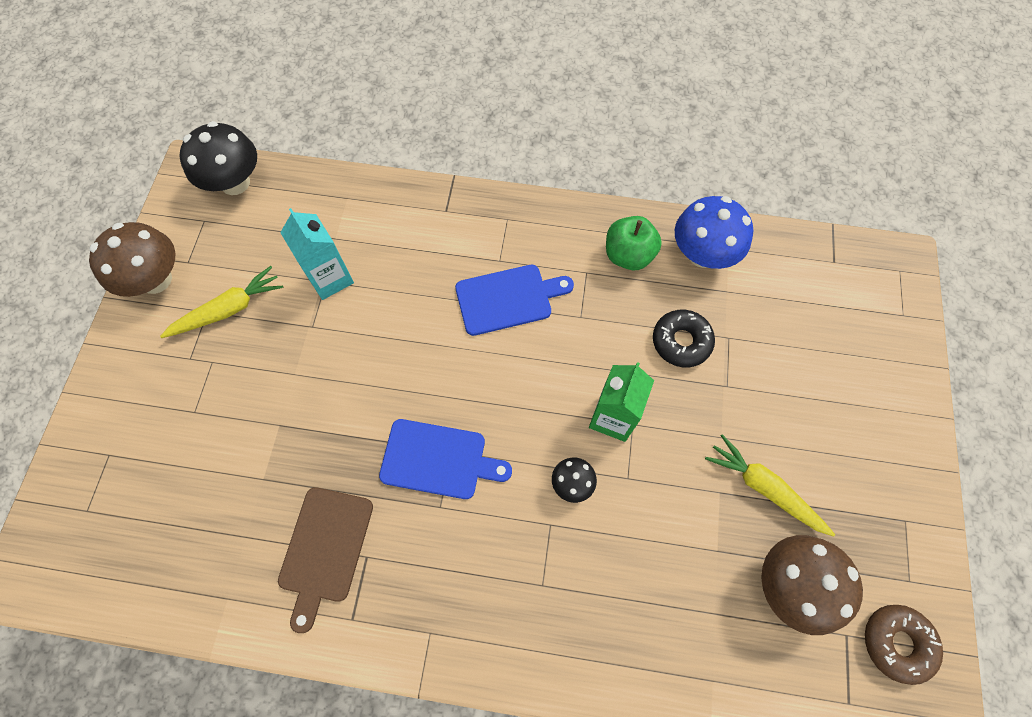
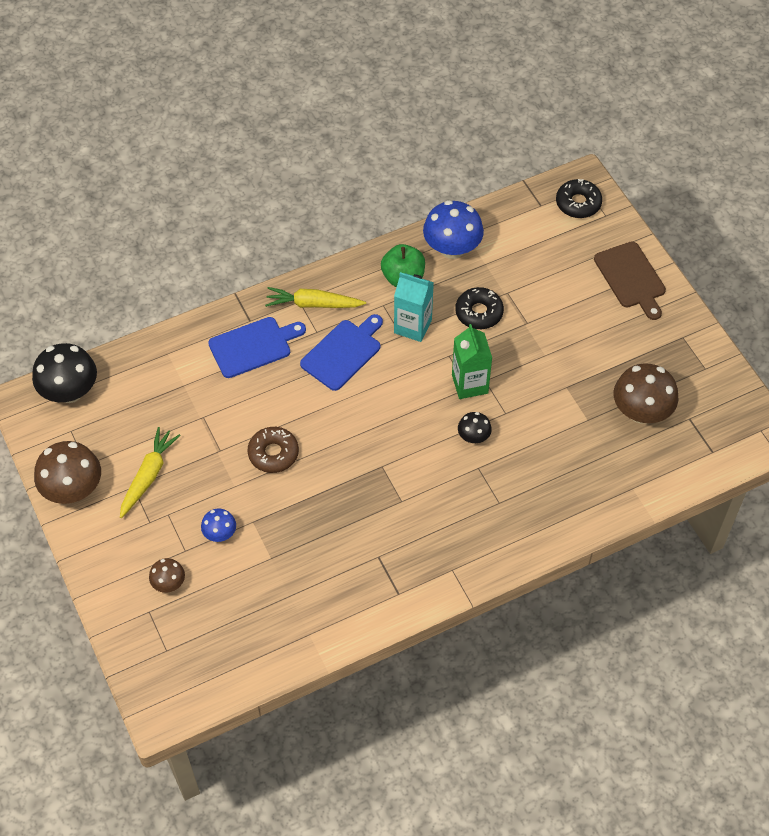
camera: 35 degrees left, 10 degrees down
(150, 437) = (169, 583): none -> brown mushroom
(239, 416) = (220, 533): none -> blue mushroom
(325, 549) = (348, 569): brown cutting board -> brown cutting board (631, 278)
(330, 278) = (205, 413): turquoise carton -> turquoise carton (412, 326)
(438, 460) = (378, 476): blue cutting board -> blue cutting board (253, 346)
(764, 488) = (590, 368): yellow carrot -> yellow carrot (313, 304)
(879, 283) = (578, 203): none -> black donut
(896, 643) = (718, 405): brown donut -> brown donut (273, 453)

